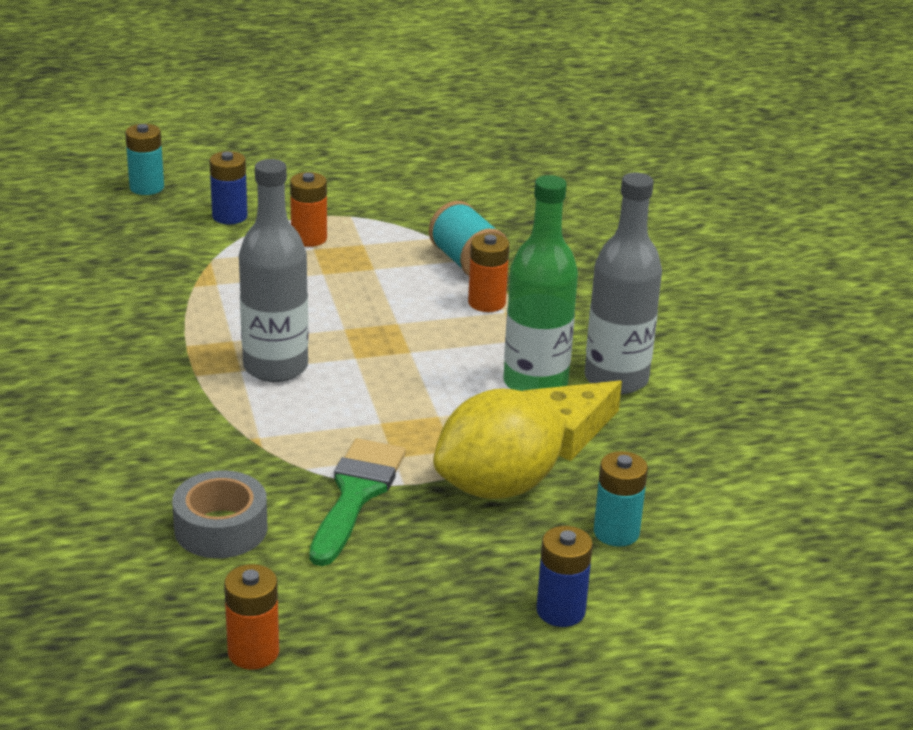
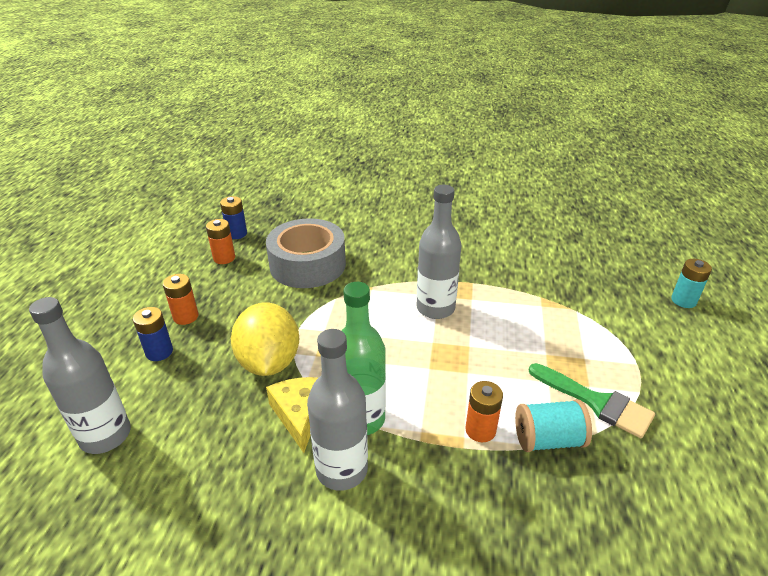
camera: 115 degrees right, 5 degrees up
(221, 528) = (308, 265): grey tape -> grey tape, size x1.74
(229, 216) = (638, 328): blue battery -> blue battery (236, 234)
(309, 238) = (600, 359): orange battery -> orange battery (186, 317)
(356, 494) = (302, 309): green brush -> green brush (596, 402)
(616, 532) = (192, 398): turquoise battery -> none
(737, 583) = (105, 435): none -> grey bottle

